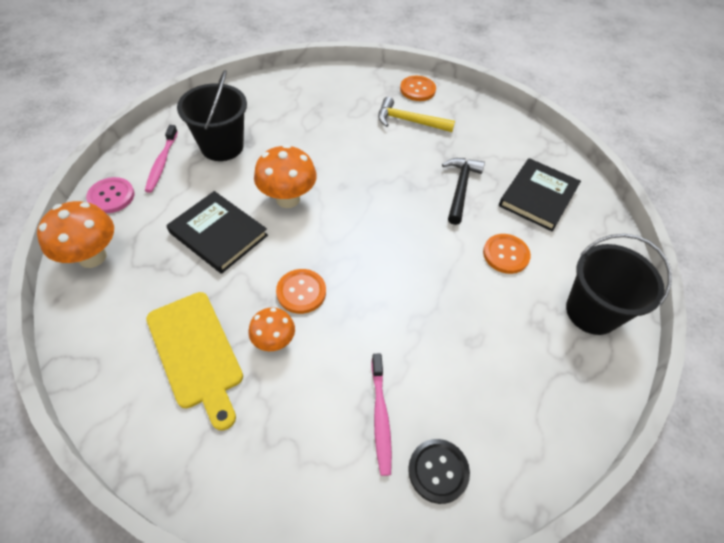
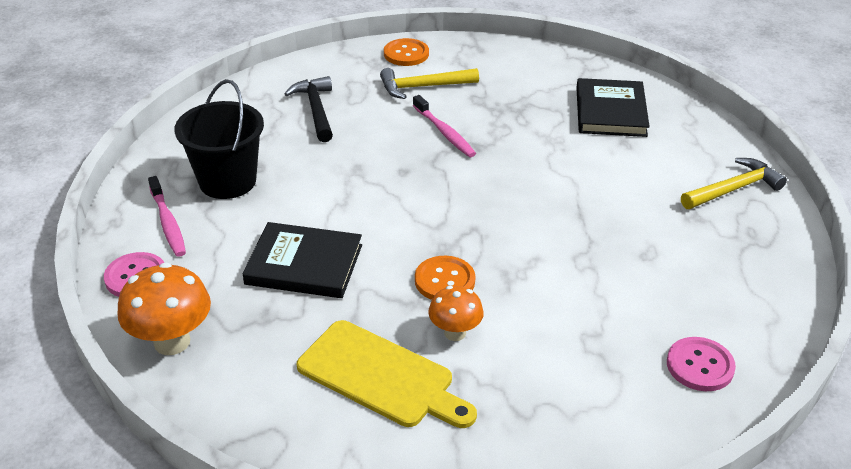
camera: 25 degrees left, 15 degrees down
(288, 199) = (353, 204): orange mushroom -> none
(380, 417) = (614, 348): pink toothbrush -> pink toothbrush (444, 132)
(438, 471) = (700, 366): black button -> pink button
(460, 188) = (529, 131): black hammer -> black hammer (316, 110)
(505, 254) = (620, 172): orange button -> none
(591, 312) = (733, 189): black bucket -> yellow hammer

